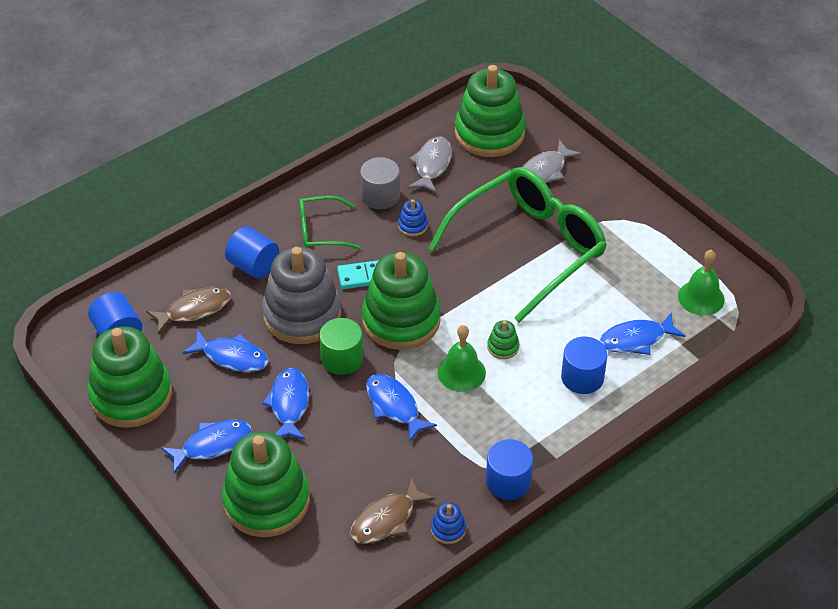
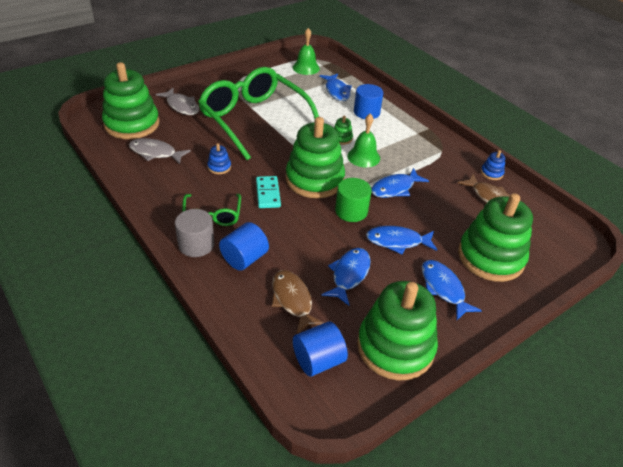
camera: 90 degrees left, 5 degrees down
(302, 315) = (305, 230): grey stacking toy -> none
(380, 196) = (181, 181): grey cylinder -> grey cylinder (196, 244)
(508, 481) = (450, 147): blue cylinder -> none

